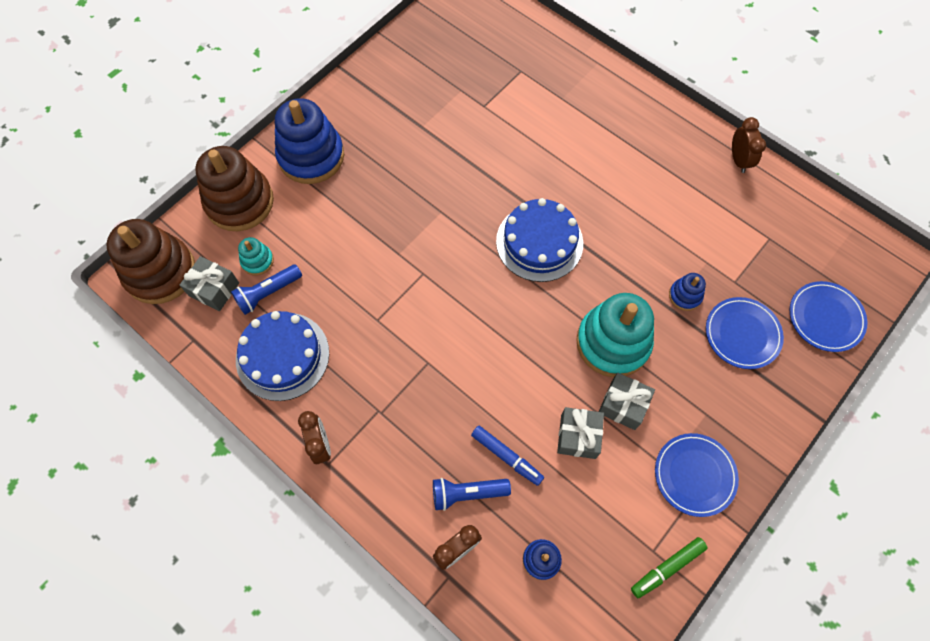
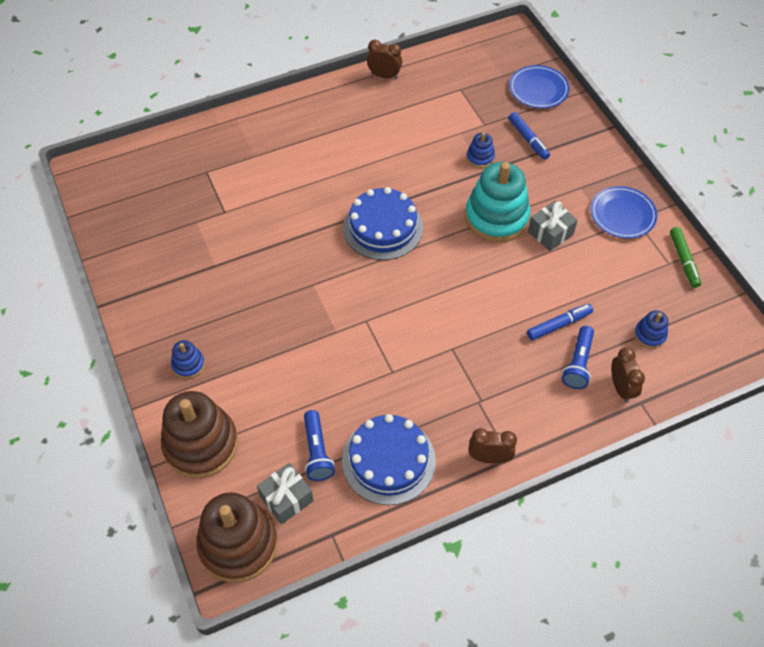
camera: 65 degrees left, 10 degrees down
(257, 261) = (277, 449): turquoise stacking toy -> none
(311, 156) = (188, 364): blue stacking toy -> blue stacking toy, size x0.46
(578, 436) = (562, 271): grey gift -> none
(742, 334) = (528, 139): blue plate -> blue marker

